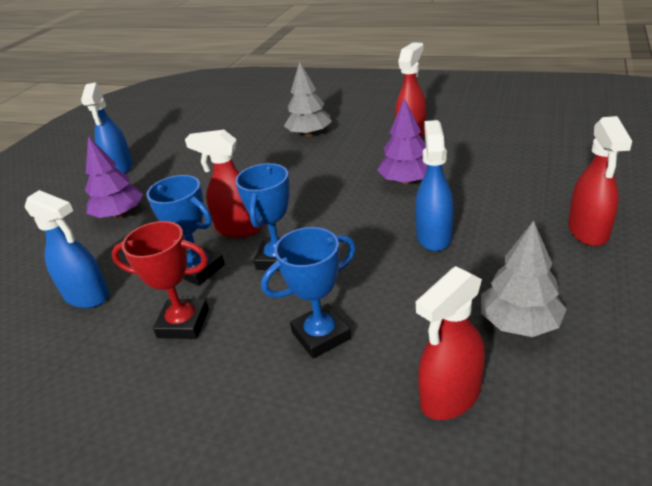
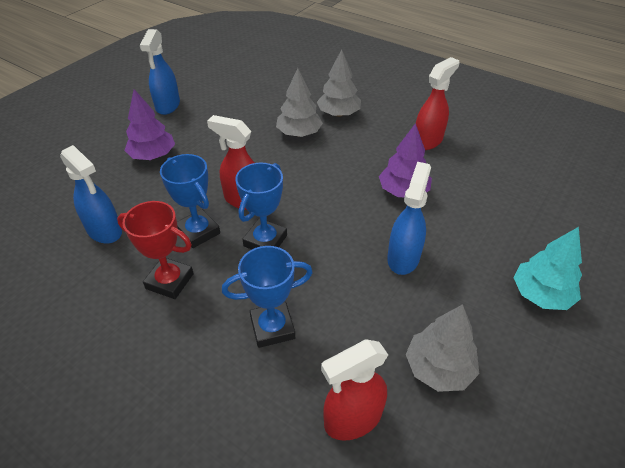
camera: 10 degrees right, 10 degrees up
(275, 159) = (299, 133): none -> grey tree
(588, 231) = (541, 295): red spray bottle -> turquoise tree

